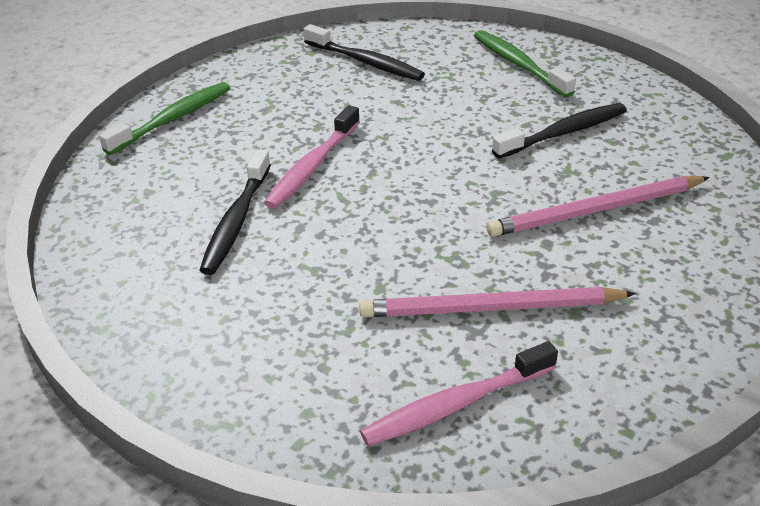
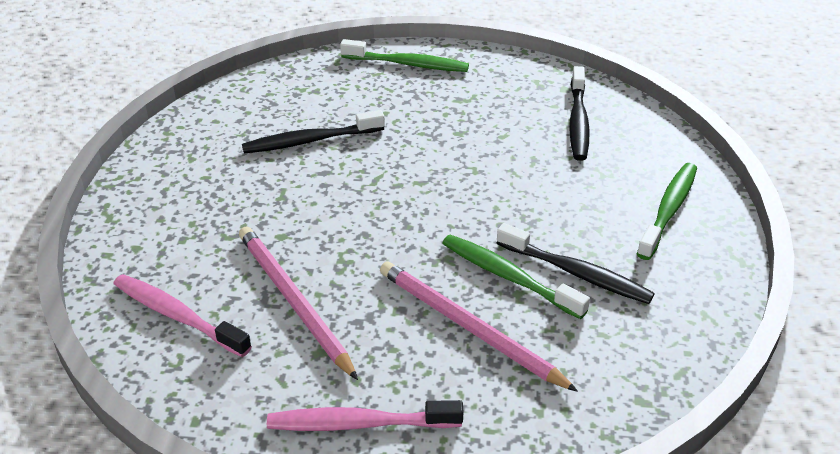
camera: 60 degrees right, 0 degrees up
(312, 166) = (403, 149): pink toothbrush -> pink toothbrush (359, 423)
(544, 168) = (508, 276): none -> green toothbrush

